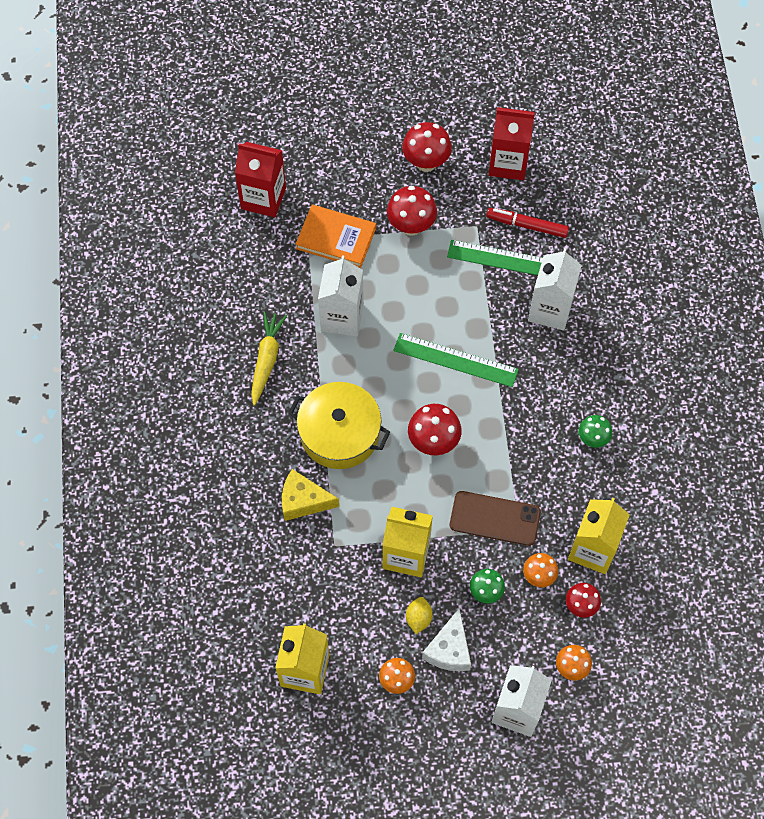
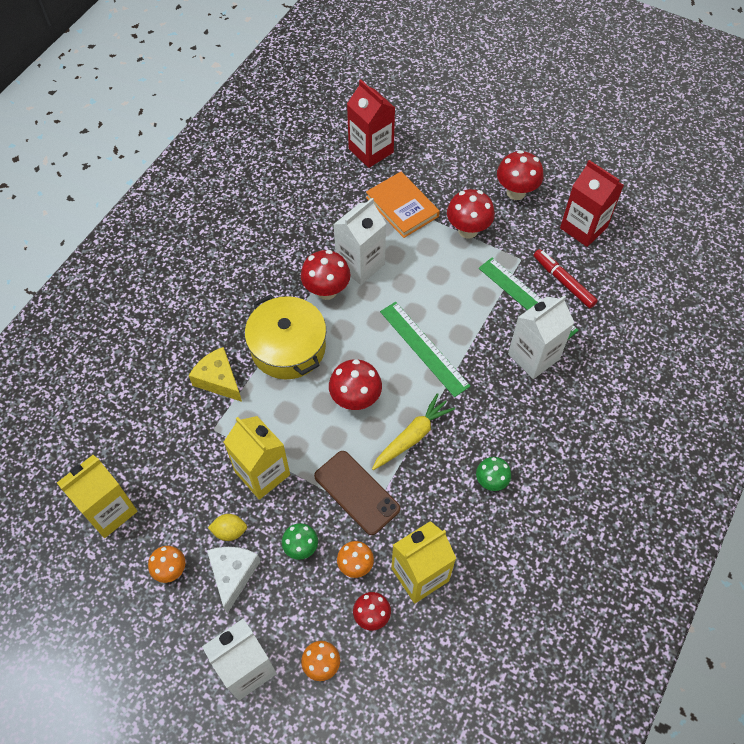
camera: 35 degrees right, 5 degrees down
(266, 360) = (279, 261): yellow carrot -> yellow carrot (412, 436)
(332, 360) = (326, 291): none -> red mushroom
(418, 618) = (230, 531): yellow lemon -> yellow lemon turned 45 degrees clockwise
(449, 649) = (233, 574): white cheese -> white cheese turned 135 degrees clockwise

